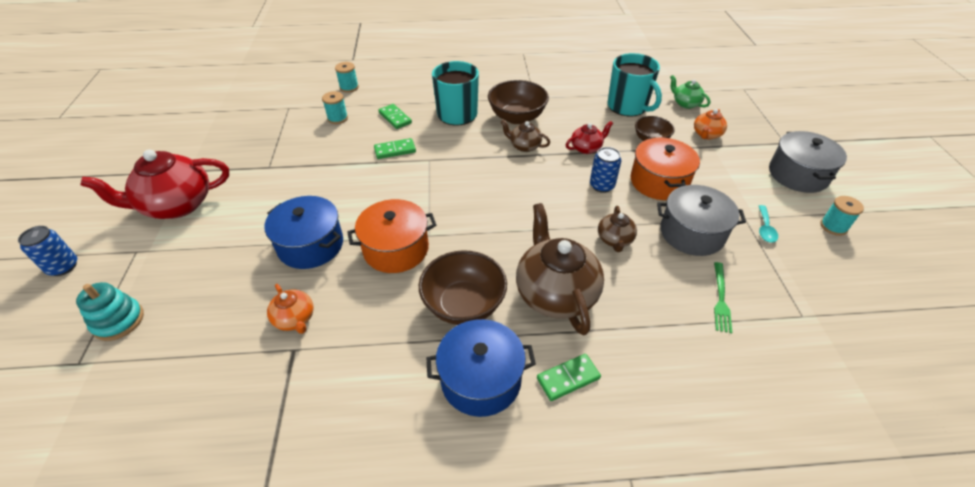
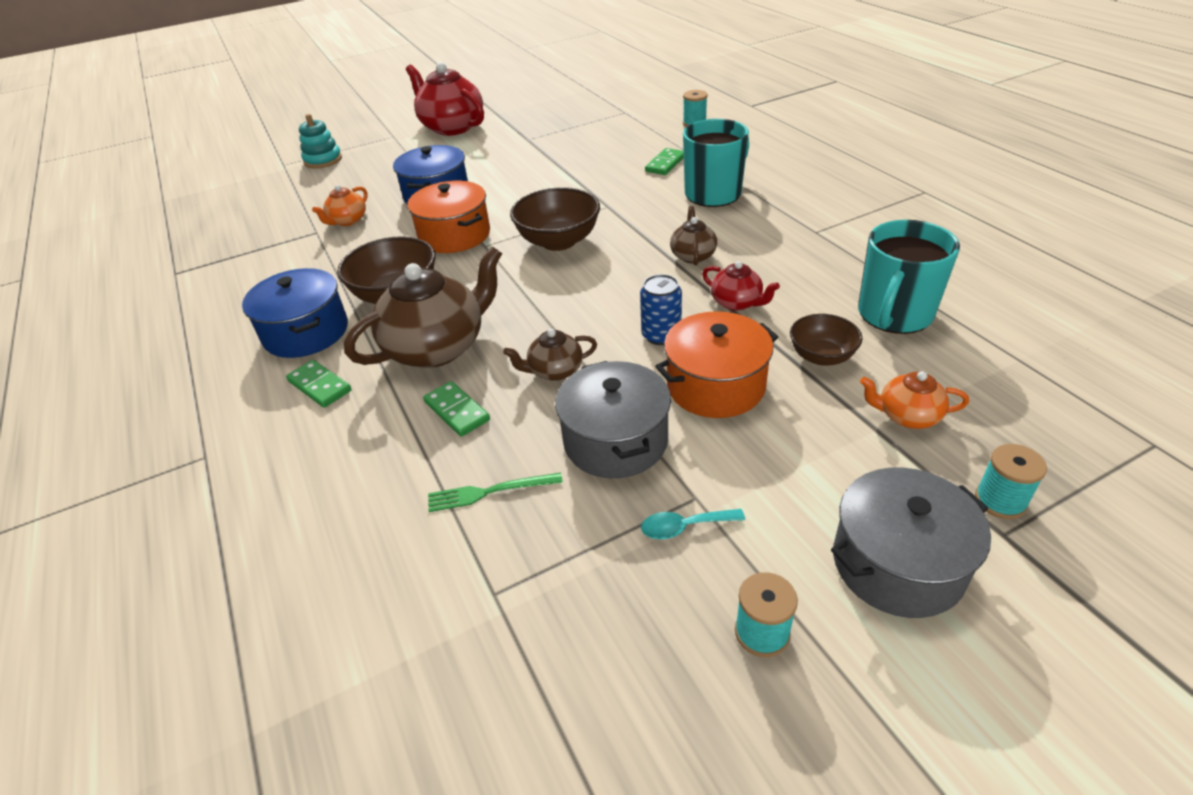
camera: 70 degrees right, 5 degrees down
(63, 267) = (366, 122): blue can -> none
(337, 118) = (632, 138): turquoise spool -> turquoise spool (1000, 501)
(395, 150) = (607, 183): green domino -> green domino (457, 411)
(517, 117) = (752, 233): brown bowl -> brown bowl (558, 241)
(685, 103) = (985, 374): green teapot -> none

